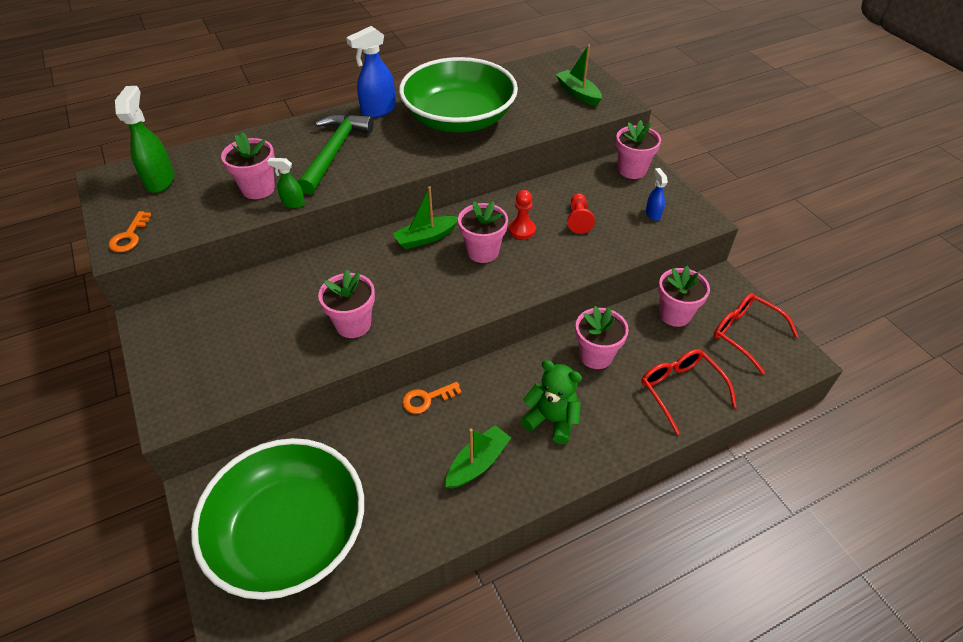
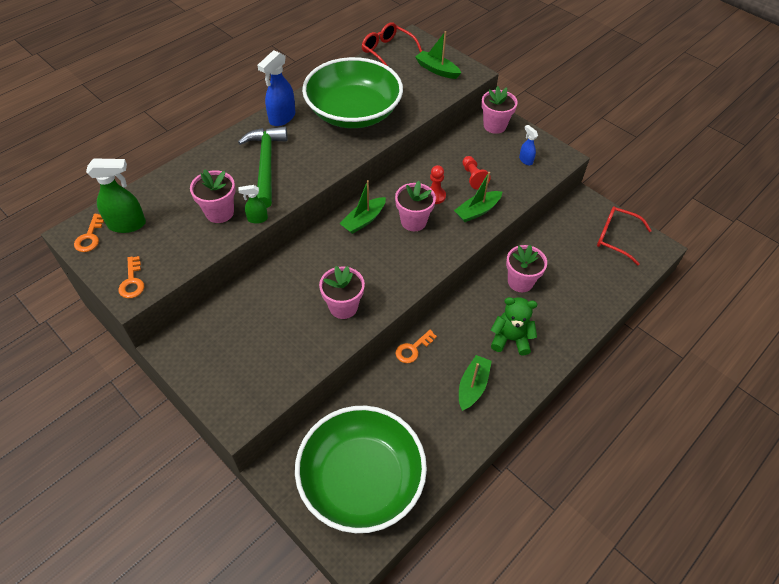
camera: 20 degrees left, 5 degrees up
(117, 184) = (90, 237): none -> orange key
(160, 181) = (127, 224): green spray bottle -> green spray bottle turned 105 degrees clockwise
(565, 257) = (477, 211): none -> green boat
(675, 314) = (562, 235): pink flower pot -> none
(680, 389) = (588, 292): red glasses -> red glasses (387, 51)

